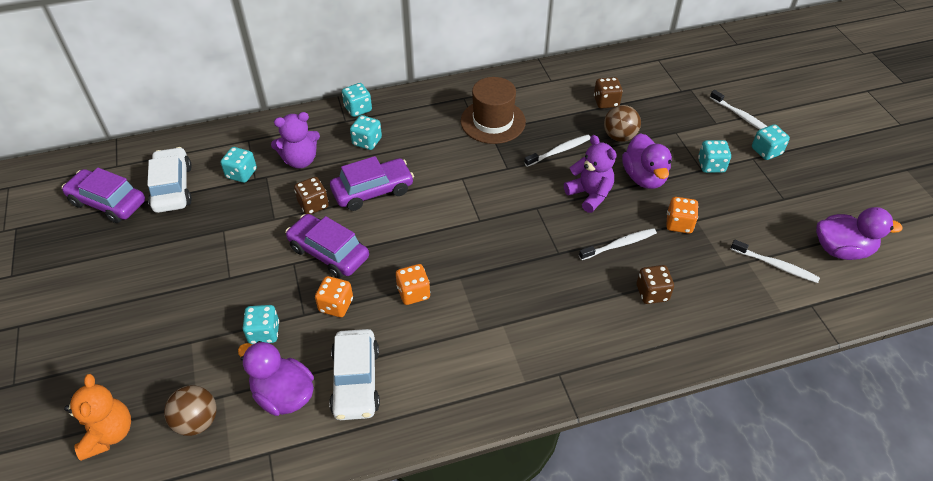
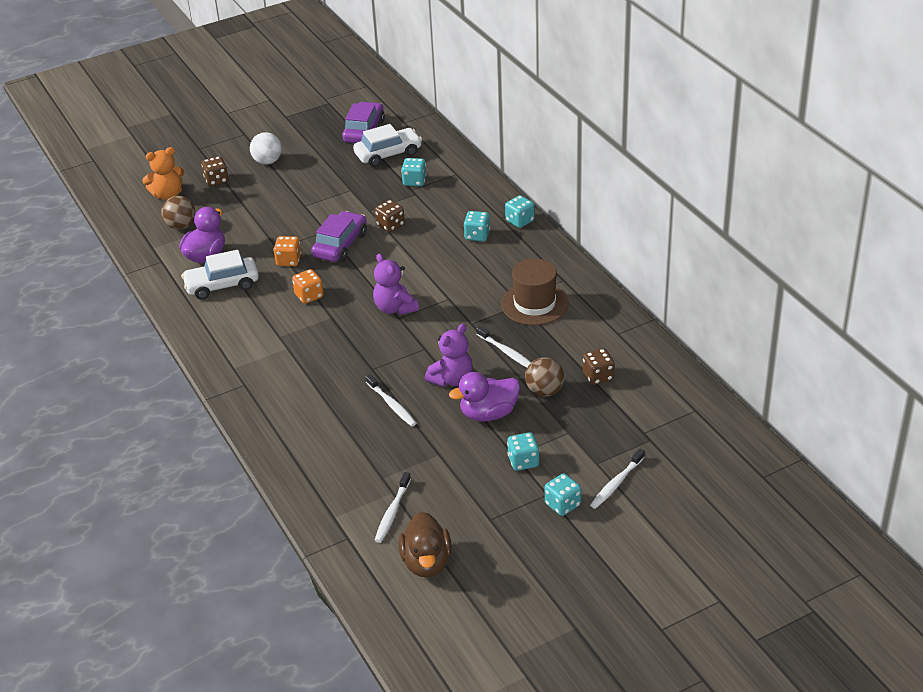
camera: 80 degrees right, 10 degrees down
(106, 305) = (267, 161): none -> white ball
(264, 333) = (257, 234): turquoise dice -> none
(300, 160) = (440, 206): purple teddy bear -> purple teddy bear (395, 308)
(373, 191) = (416, 252): purple car -> none
(652, 293) = (338, 430): brown dice -> brown dice (216, 180)
(679, 224) = (430, 442): orange dice -> none
(841, 250) = (426, 563): purple duck -> brown duck

